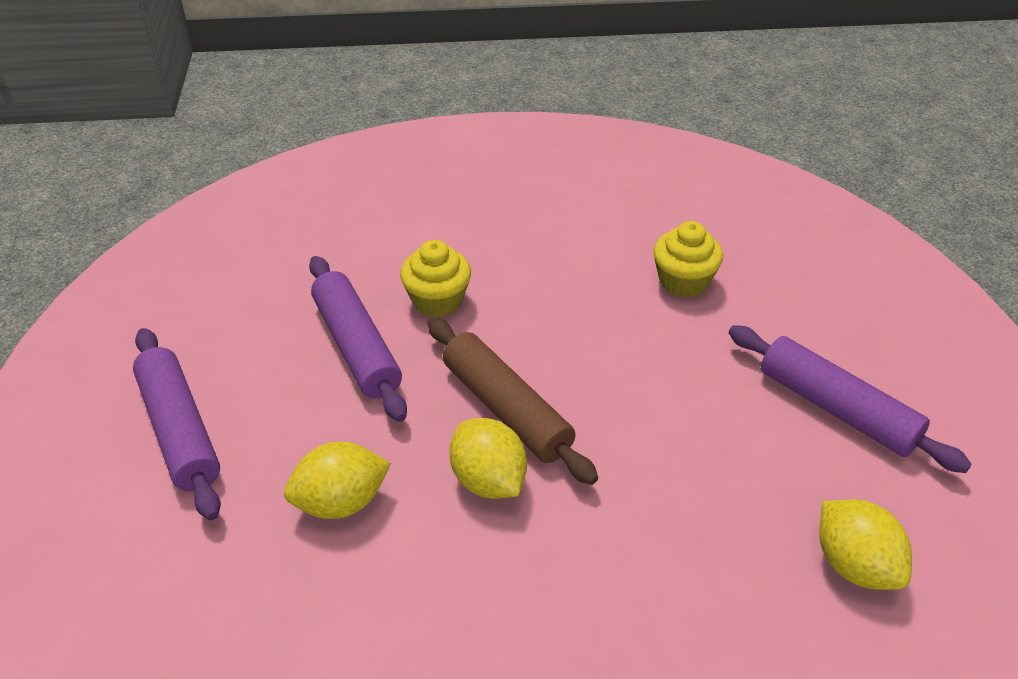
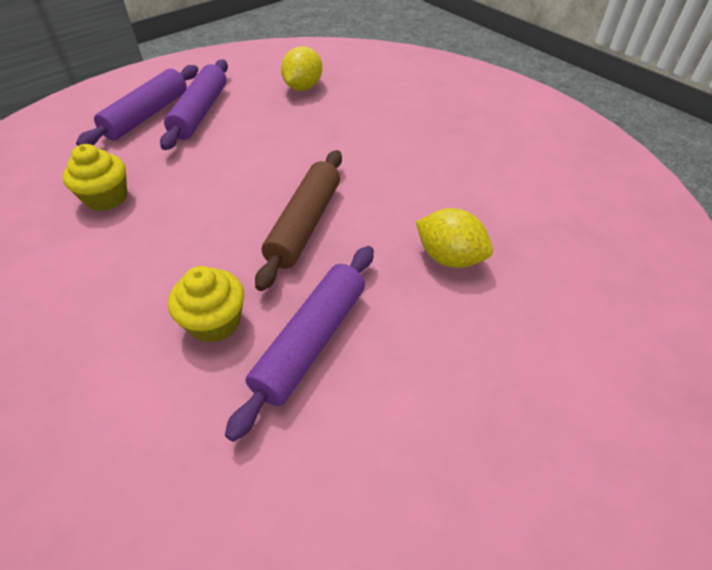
camera: 125 degrees left, 5 degrees up
(179, 430) = (500, 397): purple rolling pin -> purple rolling pin (147, 115)
(488, 480) = (368, 205): yellow lemon -> none

